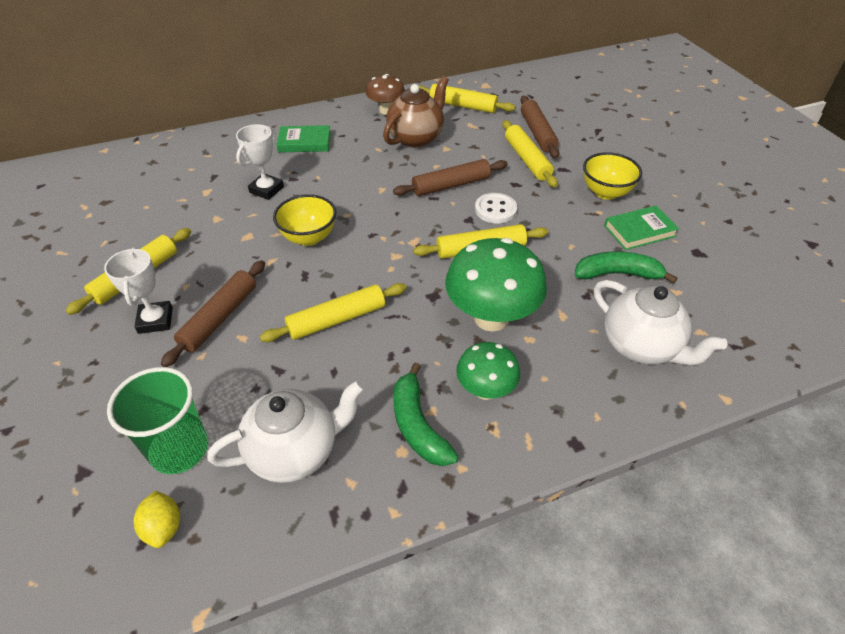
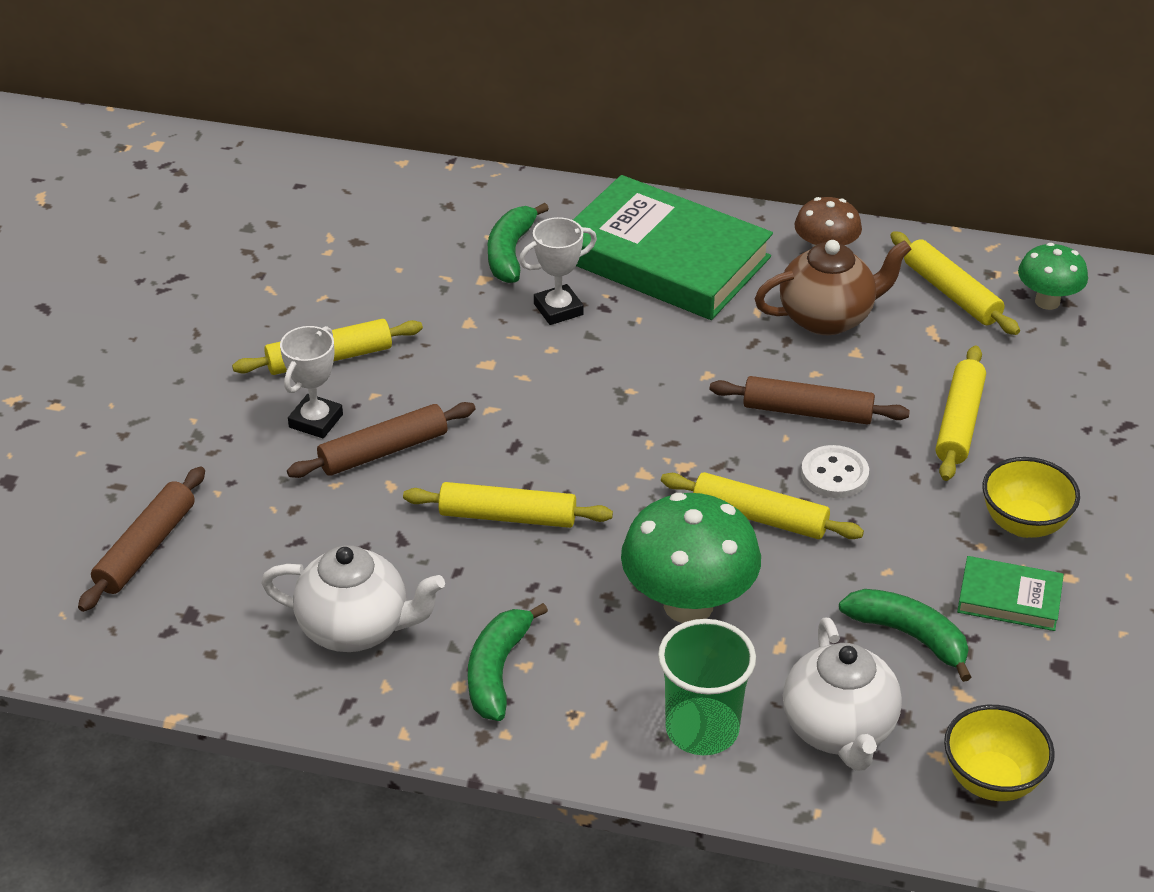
camera: 35 degrees right, 5 degrees down
(164, 527) = (192, 629): yellow lemon -> none
(179, 449) = (251, 568): green cup -> green cup (702, 729)
(212, 172) = (510, 252): none -> green banana
(304, 142) = (664, 258): green book -> green book, size x2.21
(309, 237) = (558, 400): yellow bowl -> yellow bowl (991, 780)
(485, 390) = (603, 676): green mushroom -> green mushroom (1047, 301)
(537, 133) = (1022, 387): brown rolling pin -> brown rolling pin (145, 548)

